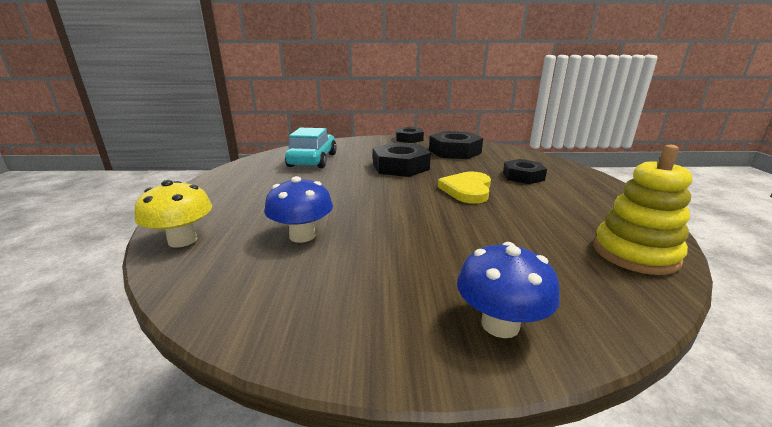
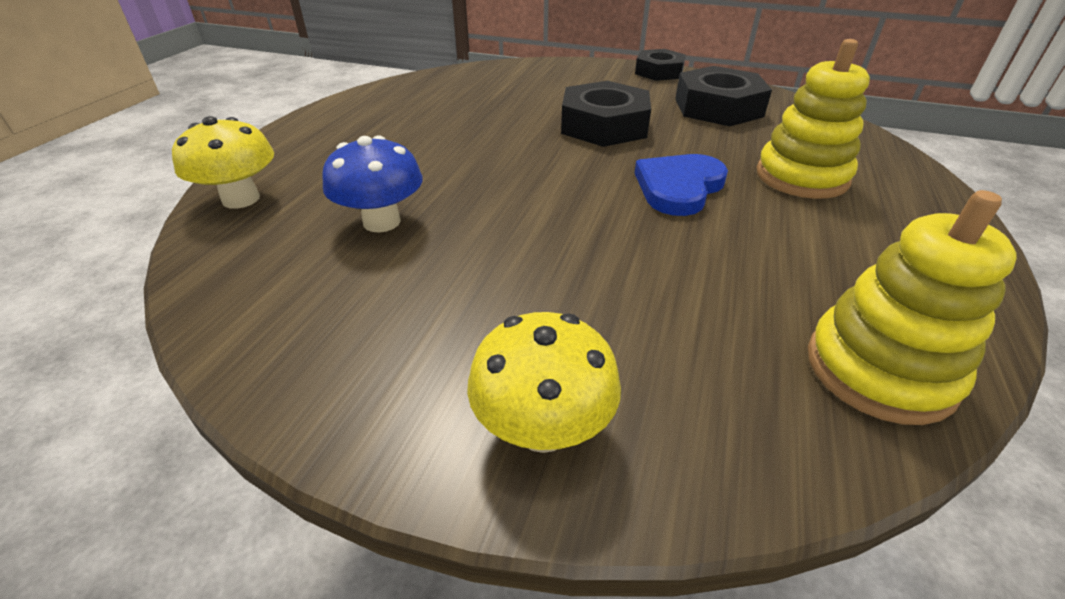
camera: 20 degrees right, 15 degrees up
(312, 160) = (481, 94): turquoise car -> none
(467, 190) = (679, 187): yellow heart -> blue heart
(500, 324) = (543, 428): blue mushroom -> yellow mushroom
(523, 176) = (801, 177): black nut -> yellow stacking toy

